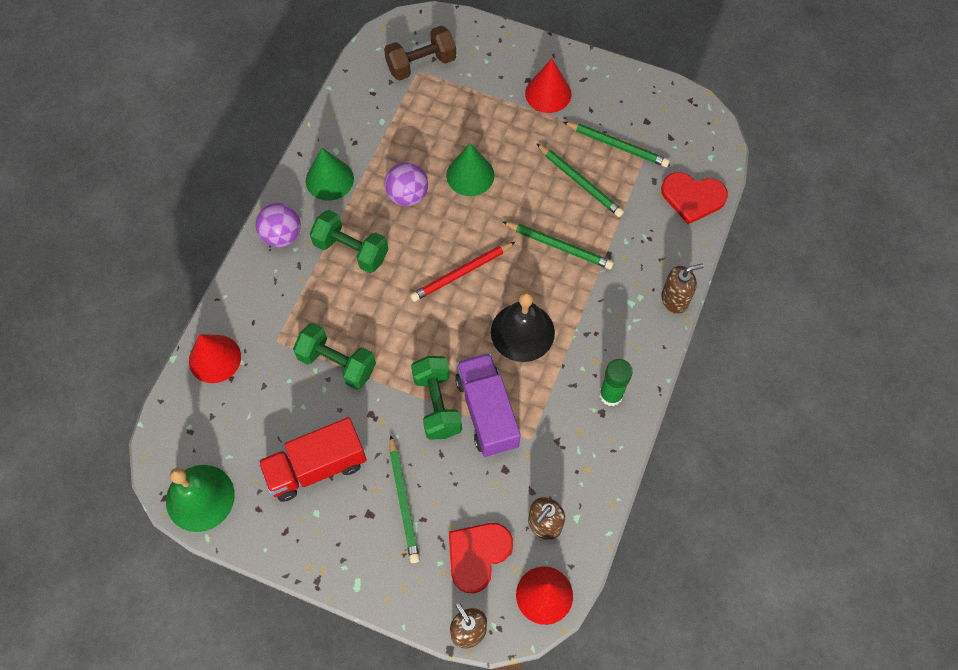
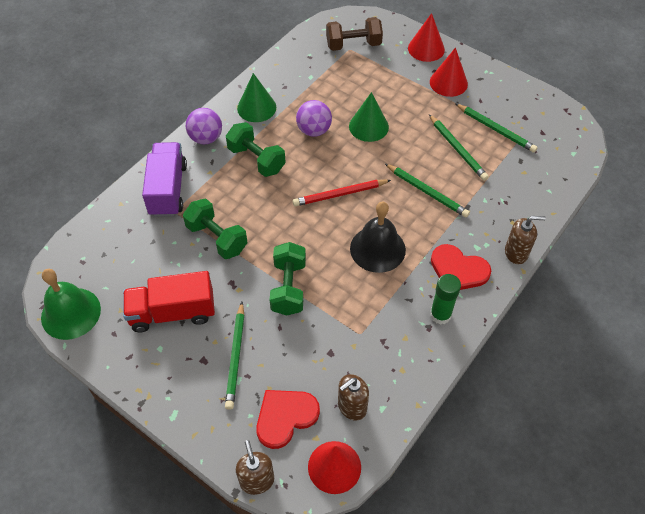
camera: 15 degrees right, 10 degrees down
(214, 358) = (122, 213): red cone -> red cone (426, 49)
(487, 412) = (329, 303): purple truck -> purple truck (168, 190)
(692, 197) = (551, 179): red heart -> red heart (458, 270)

